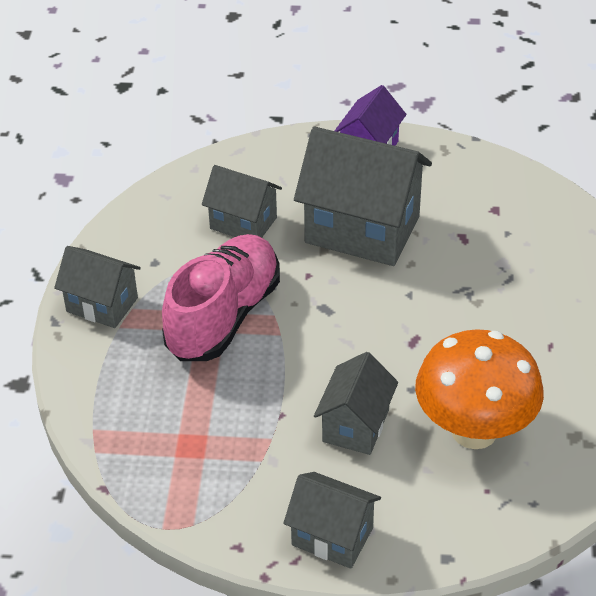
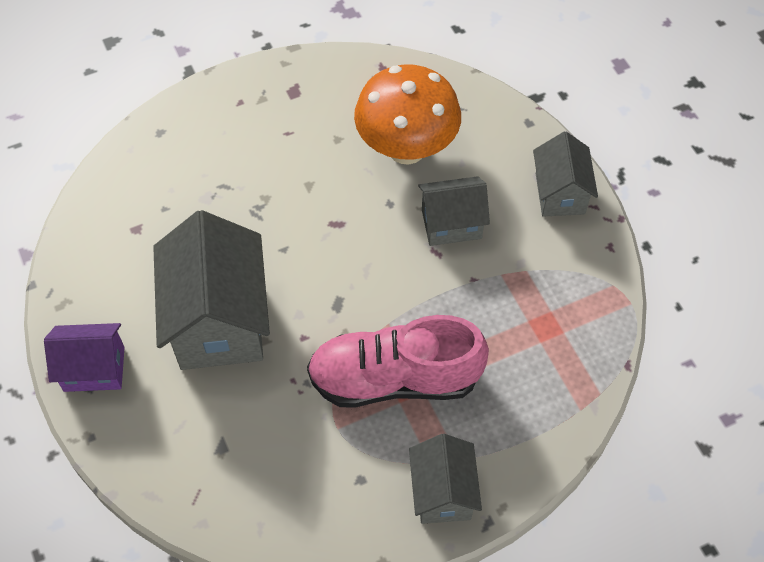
camera: 120 degrees left, 15 degrees up
(243, 223) = (263, 428): grey house -> none

